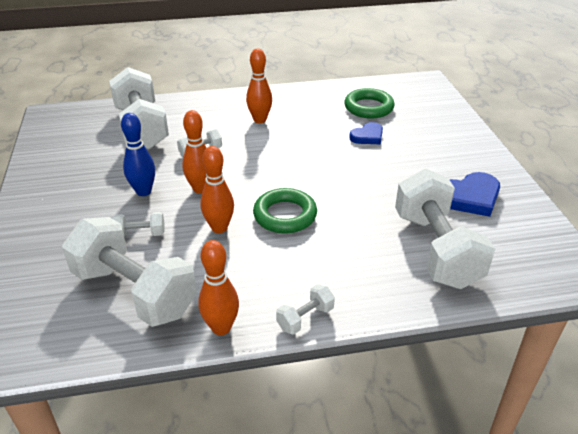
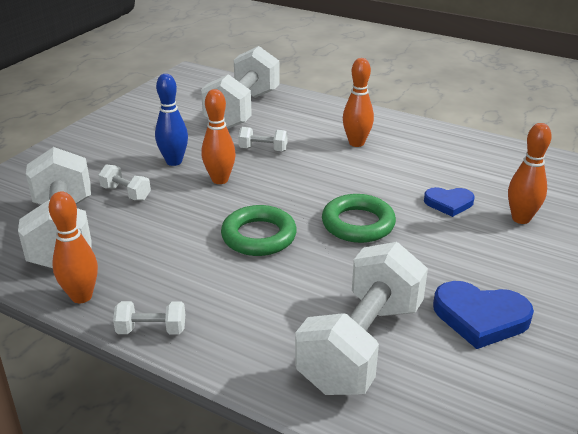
camera: 40 degrees right, 5 degrees down
(219, 228) = (190, 218): orange bowling pin -> orange bowling pin (521, 219)
(368, 108) = (492, 176): green ring -> green ring (358, 224)

